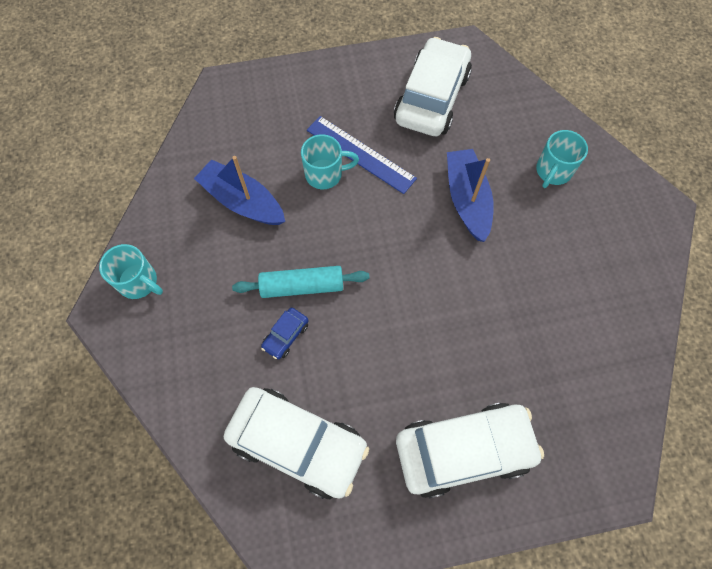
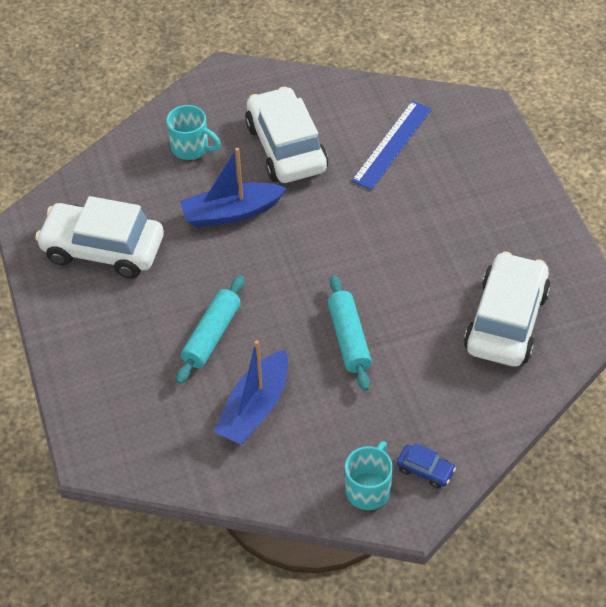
camera: 95 degrees left, 15 degrees down
(285, 335) = (404, 345): blue car -> blue car (425, 470)
(325, 174) = (212, 335): turquoise mug -> turquoise rolling pin
(360, 154) = (183, 306): blue ruler -> blue ruler (392, 144)
(464, 451) = (482, 203): white car -> white car (286, 147)

